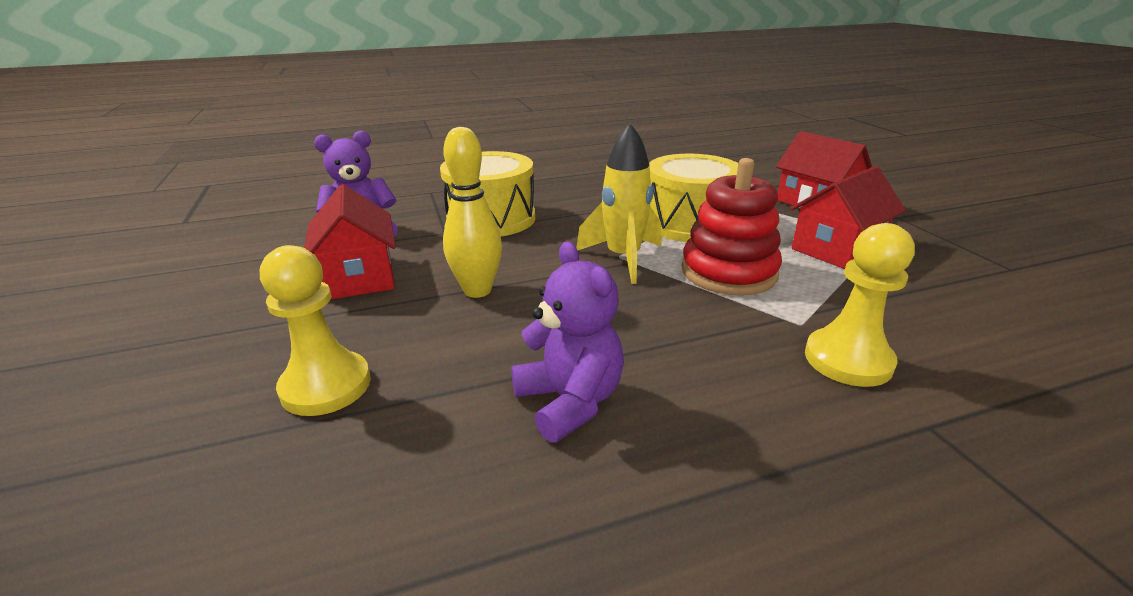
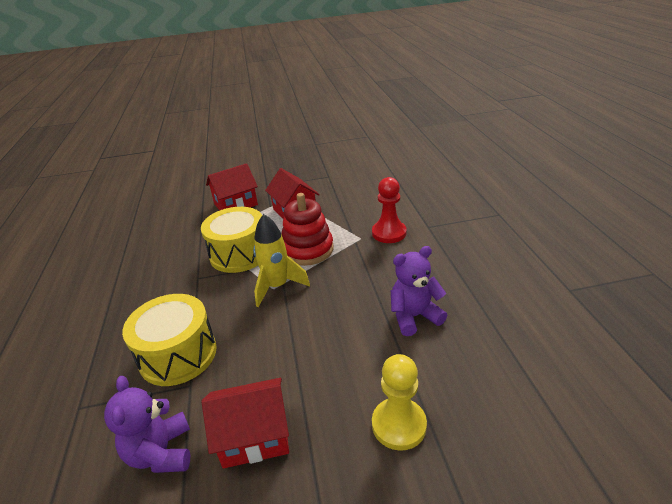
camera: 80 degrees left, 5 degrees up
(477, 290) = (298, 357): yellow bowling pin -> none
(848, 360) = (389, 233): yellow pawn -> red pawn

